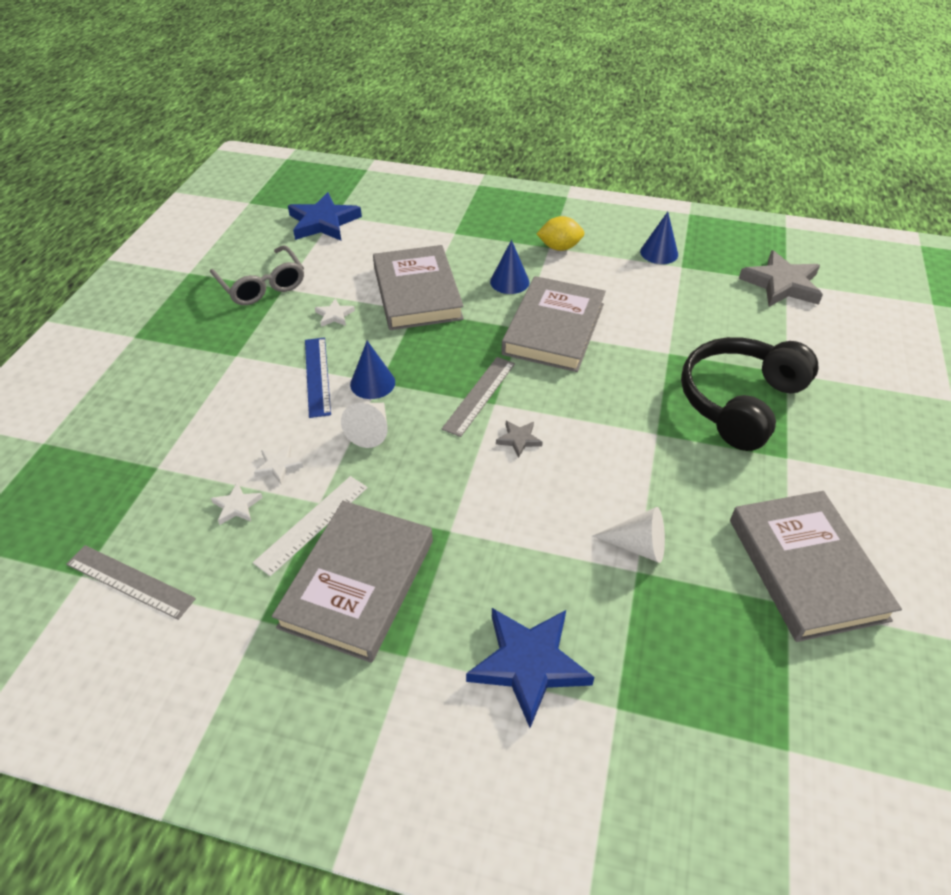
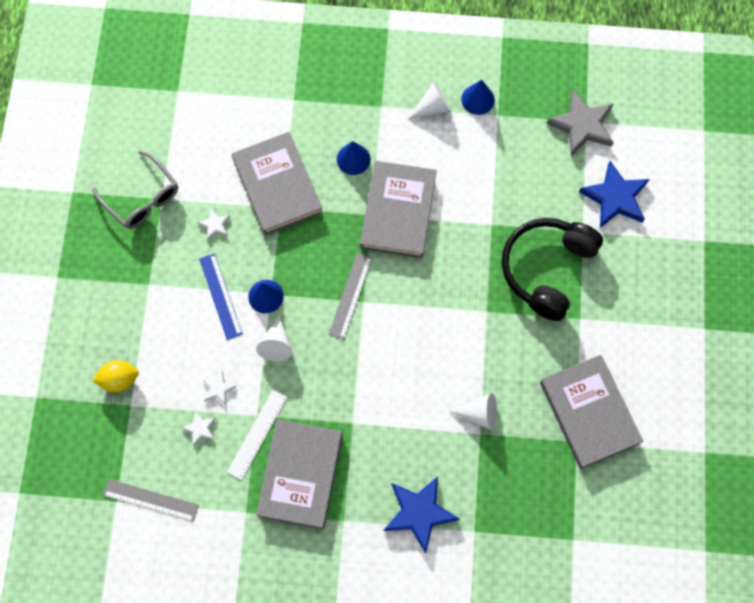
camera: 10 degrees left, 25 degrees up
(323, 222) = (170, 103): blue star -> blue star (615, 197)
(519, 439) = (387, 334): grey star -> none
(559, 247) = (390, 106): yellow lemon -> yellow lemon (119, 379)
(607, 253) = (432, 107): none -> white cone

